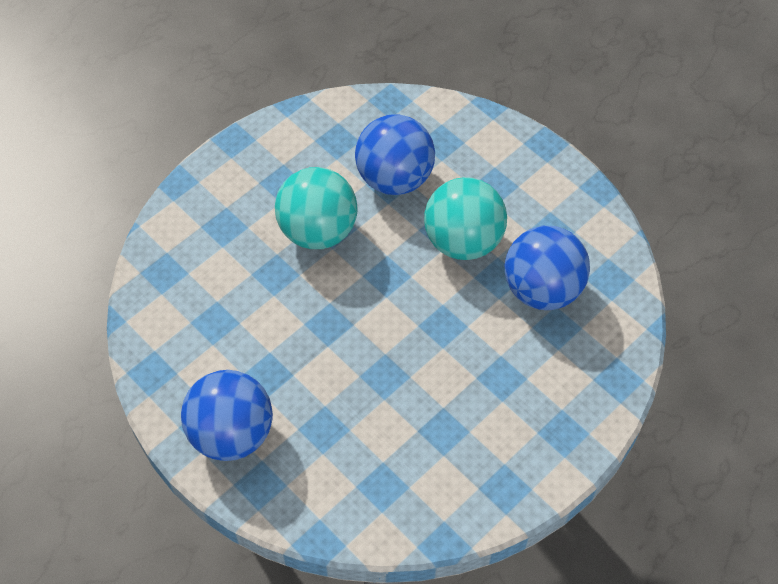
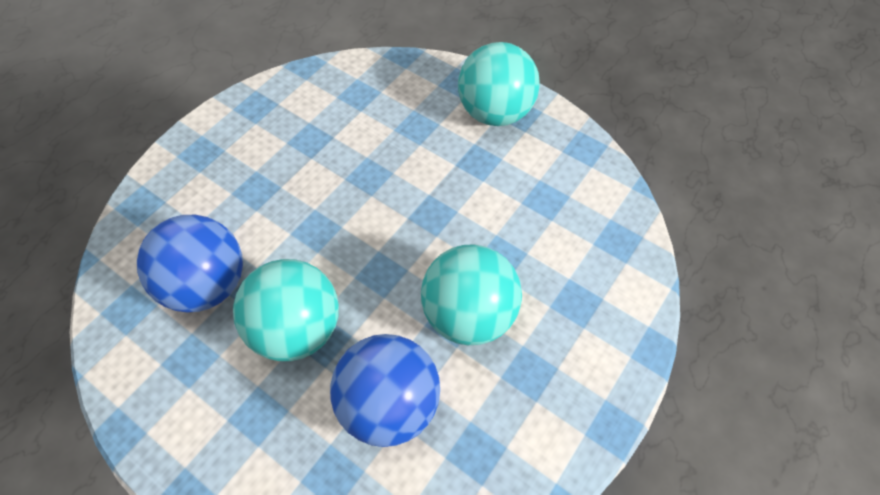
camera: 170 degrees right, 0 degrees up
(232, 433) = (495, 112): blue ball -> turquoise ball

